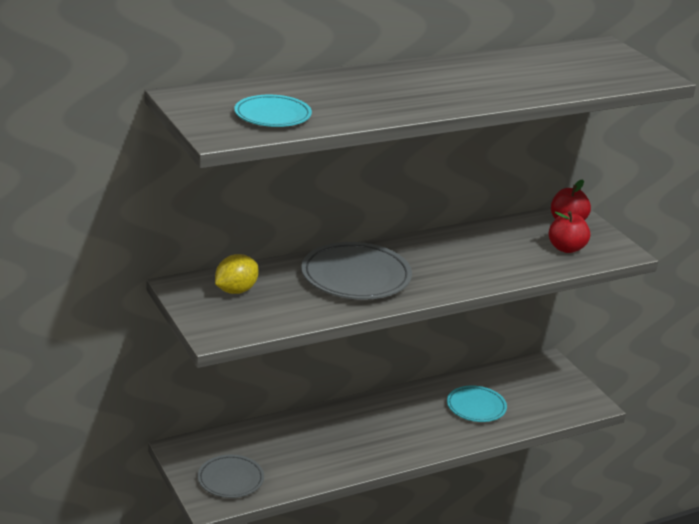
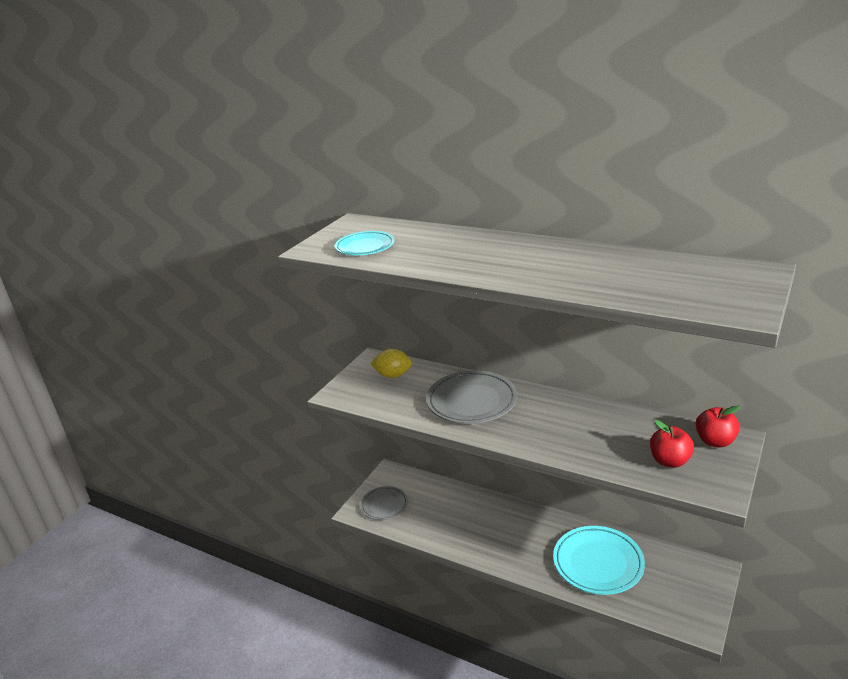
camera: 60 degrees right, 0 degrees up
(476, 407) = (598, 563): turquoise plate -> turquoise plate, size x1.64

